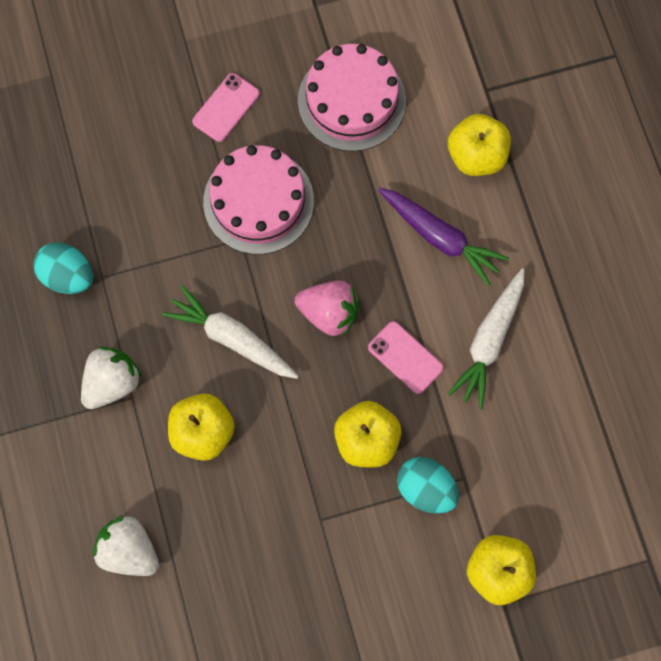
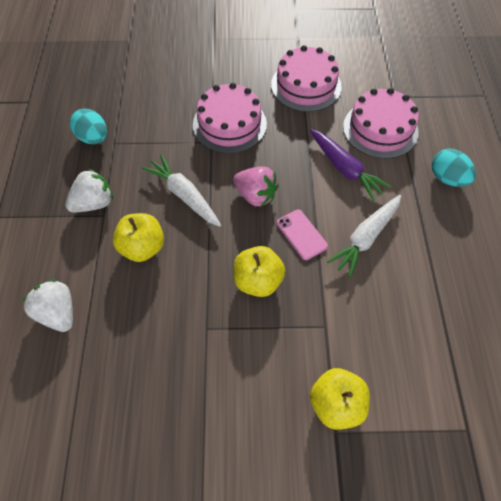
camera: 15 degrees right, 15 degrees down
(226, 107) = (226, 74): pink phone -> none
(425, 488) = (293, 326): turquoise egg -> turquoise egg (447, 178)
(476, 156) = (380, 129): yellow apple -> pink cake

